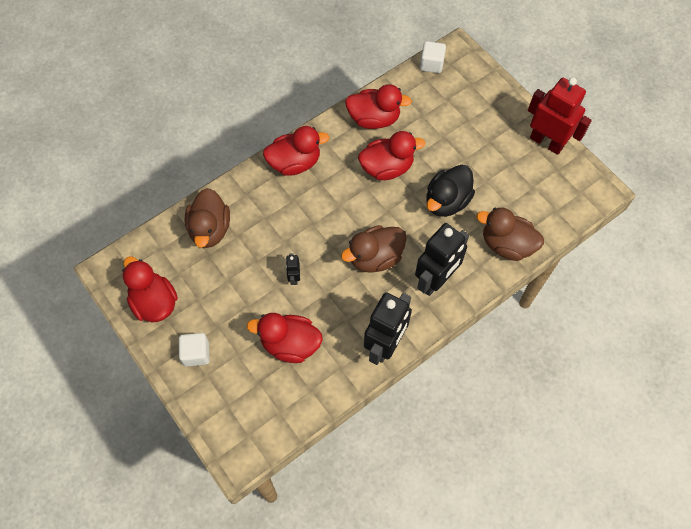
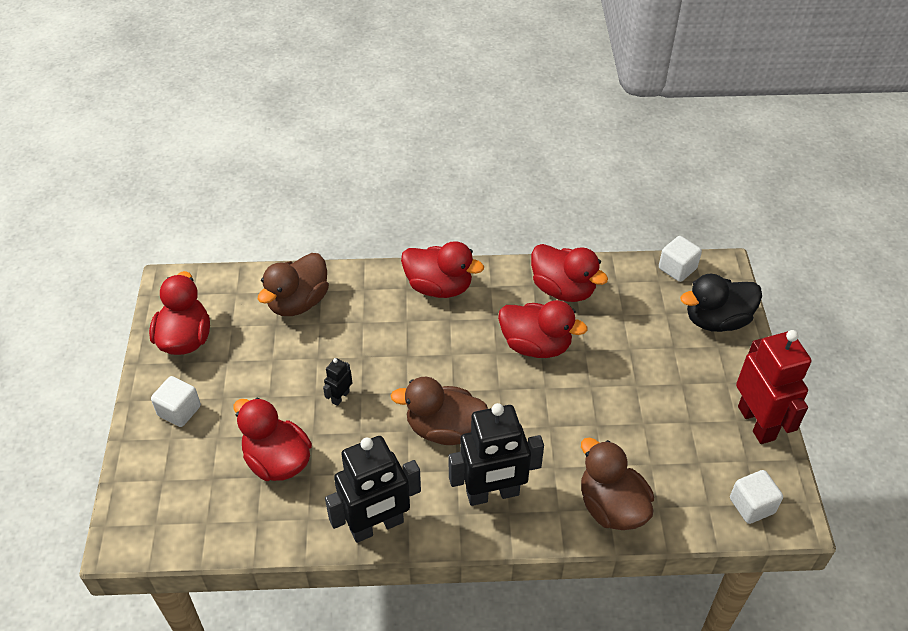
camera: 35 degrees right, 15 degrees down
(446, 201) = (576, 418): black duck -> black duck (716, 320)
(578, 195) = (752, 505): none -> white cube

